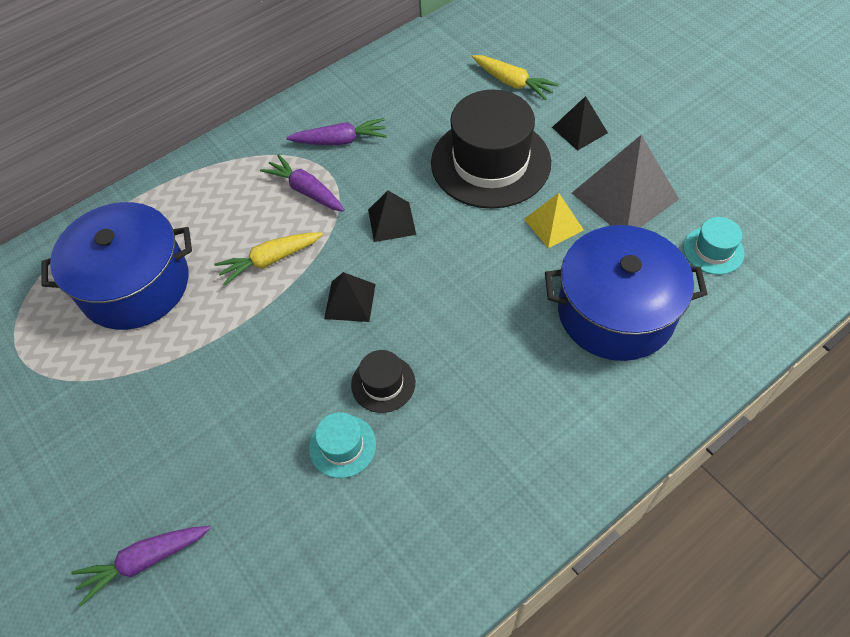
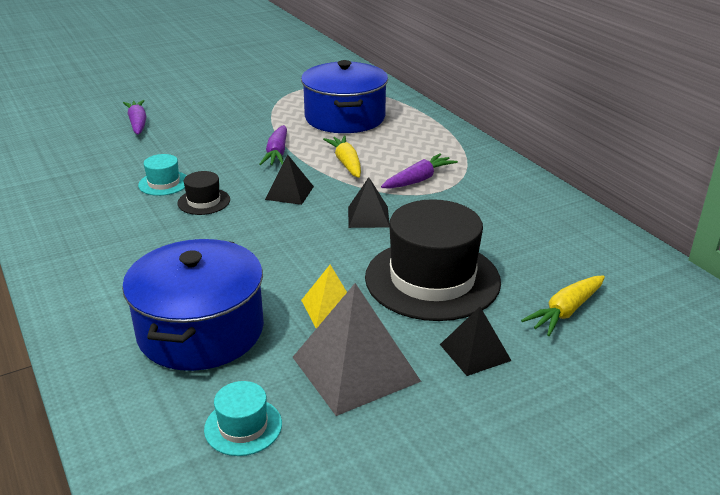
camera: 95 degrees right, 25 degrees down
(340, 141) = (479, 198): purple carrot -> purple carrot (277, 153)

